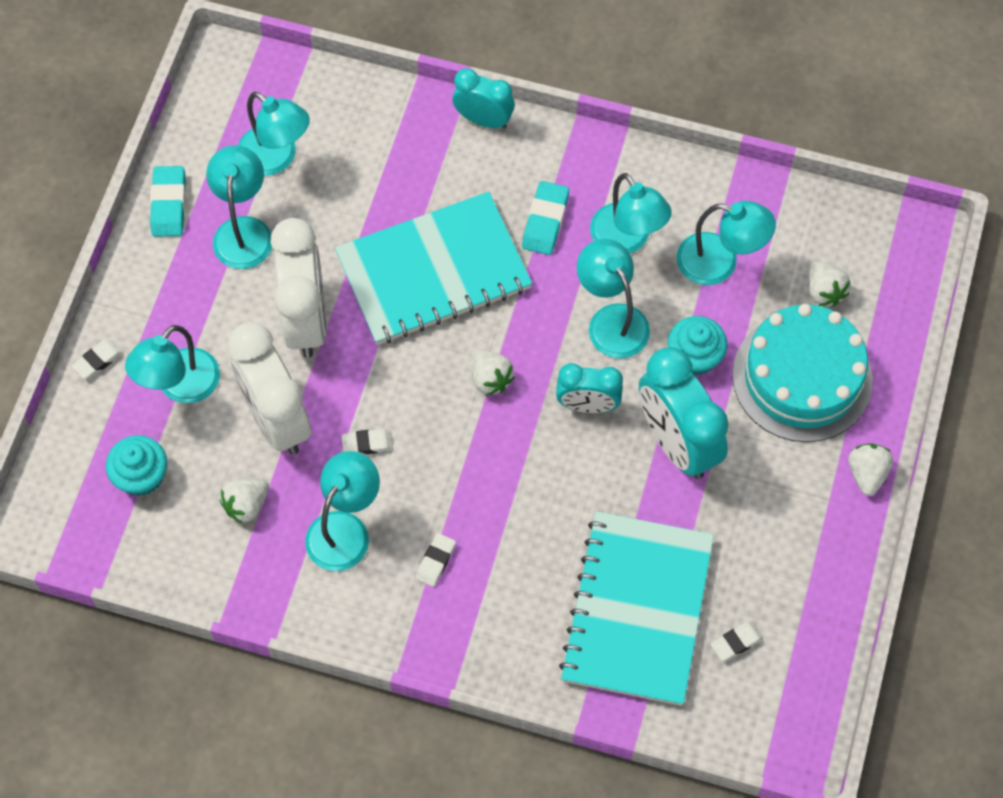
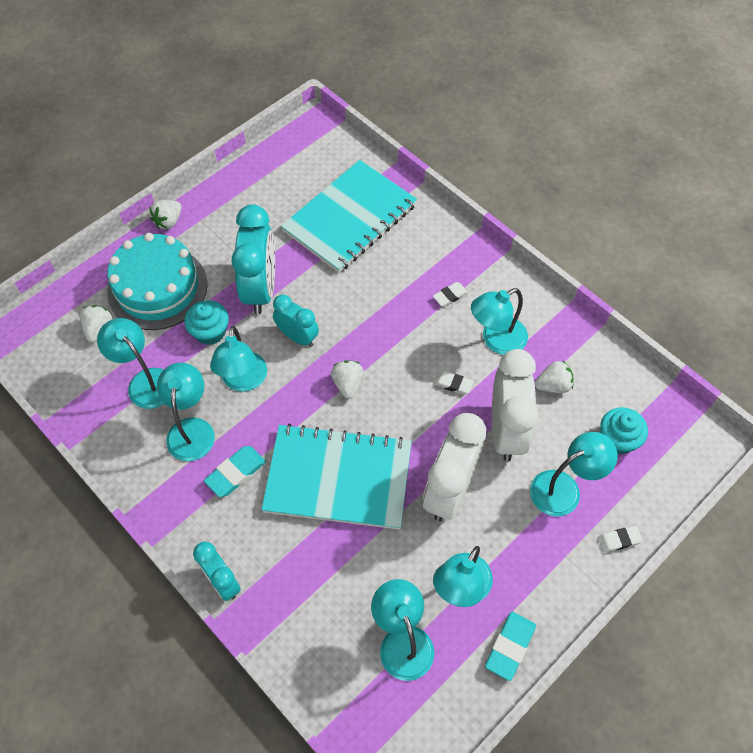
camera: 150 degrees left, 5 degrees down
(736, 642) = (308, 179): white eraser -> none

